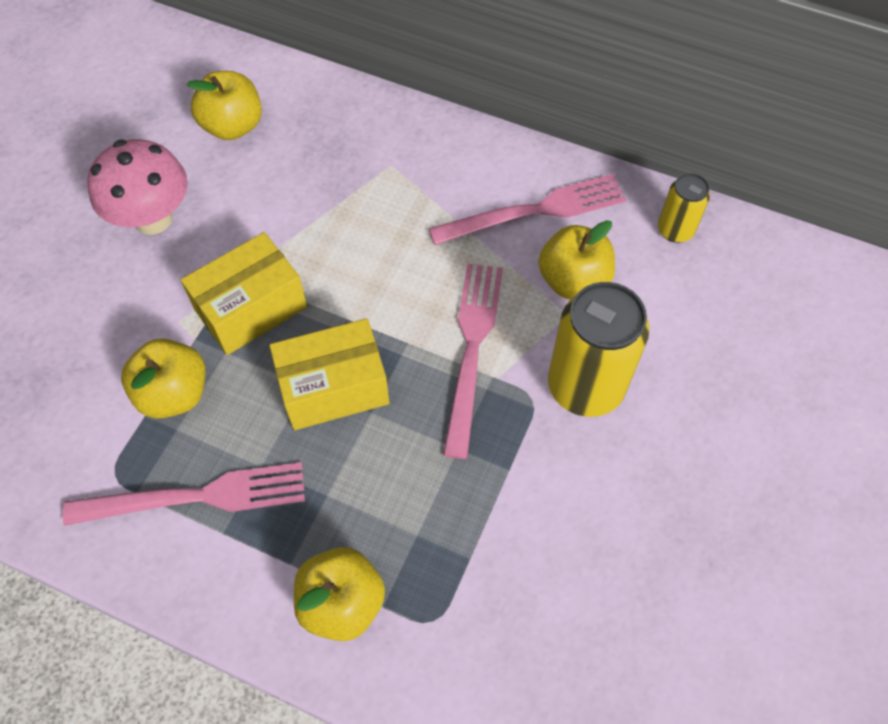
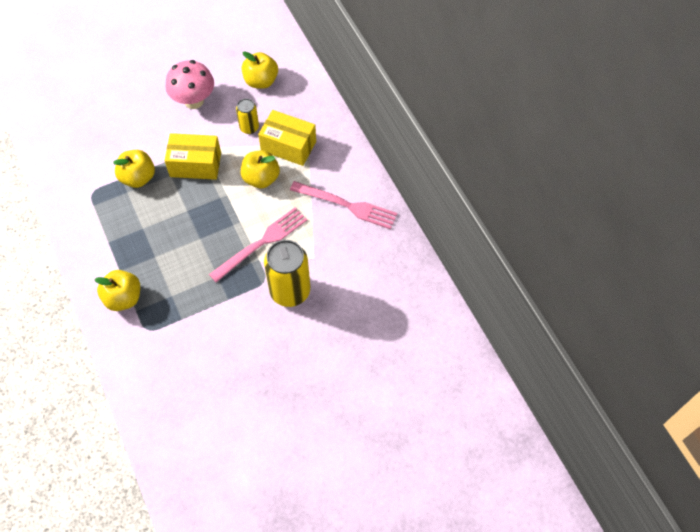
camera: 40 degrees right, 0 degrees up
(197, 497) = (111, 222): pink fork -> none
(333, 388) = (195, 218): yellow box -> yellow box (288, 146)
(573, 280) = (331, 246): yellow apple -> yellow apple (261, 178)
(675, 230) = (398, 257): yellow can -> yellow can (249, 127)

